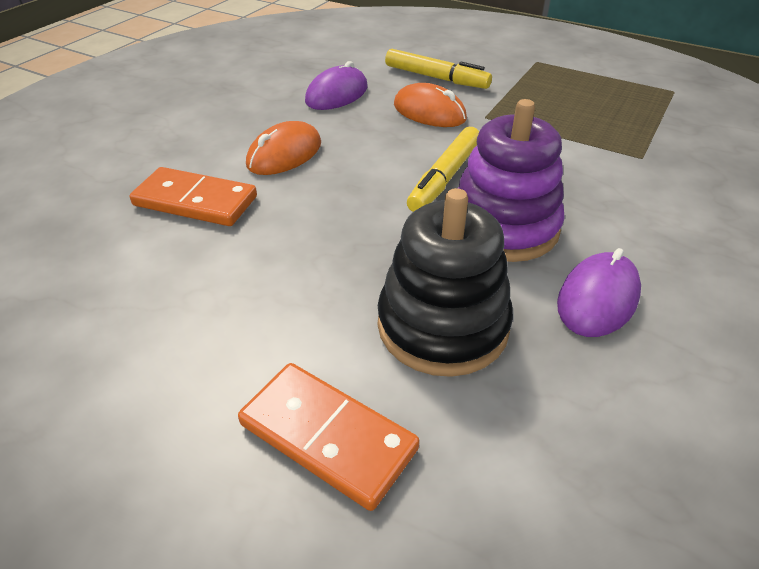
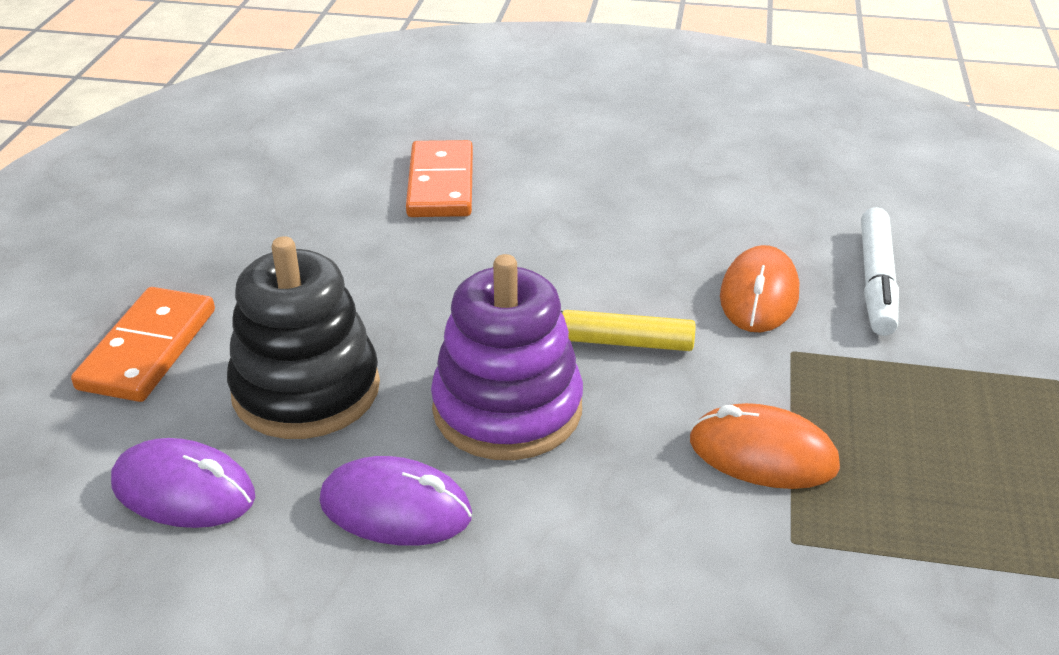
camera: 70 degrees right, 5 degrees down
(284, 154) = (565, 210): orange mouse -> orange mouse (762, 454)
(337, 94) = (742, 209): purple mouse -> purple mouse (184, 490)
(436, 78) = (876, 281): yellow marker -> white marker

